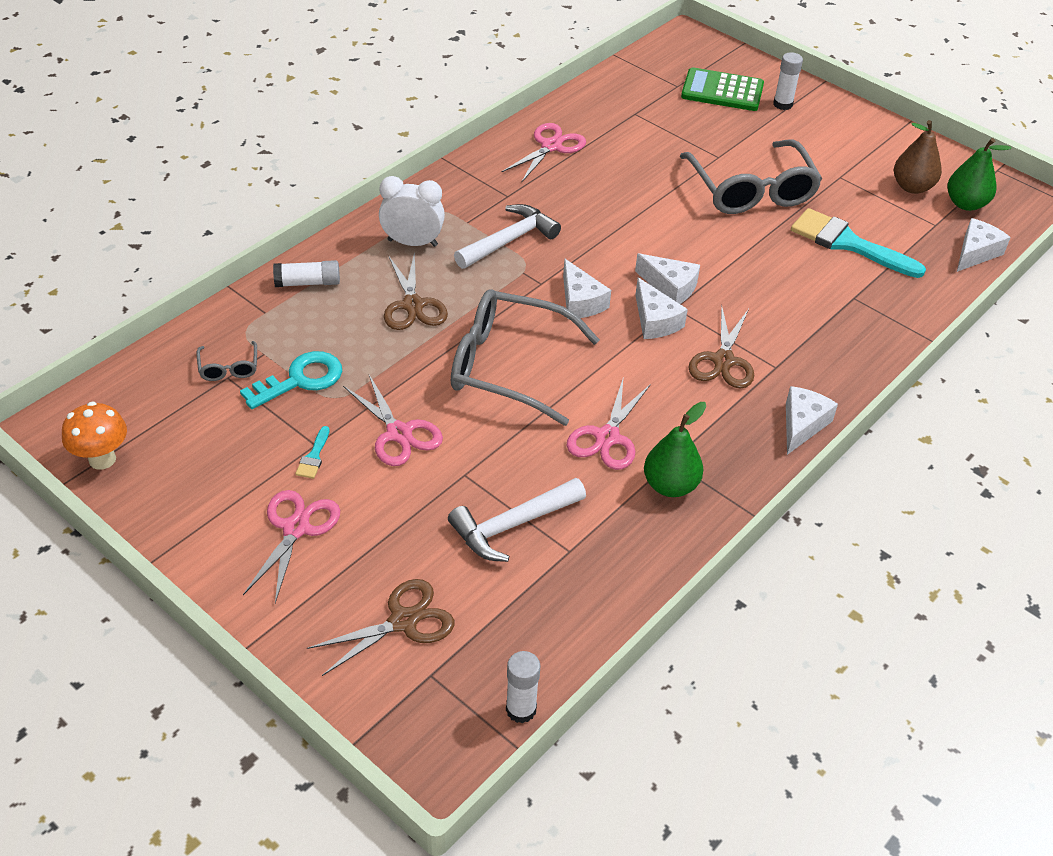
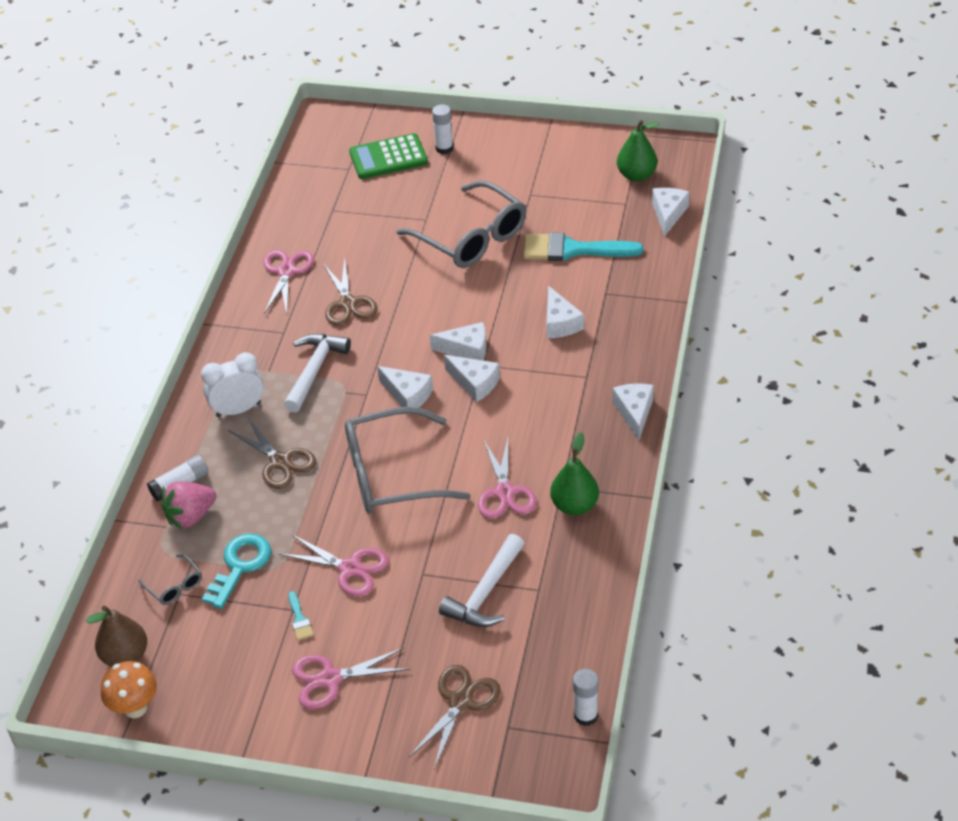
camera: 25 degrees left, 0 degrees up
(294, 314) = (191, 516): none -> pink strawberry
(296, 528) = (330, 678): pink scissors -> pink scissors turned 90 degrees counterclockwise
(723, 361) = (546, 390): brown scissors -> brown scissors (348, 303)
(785, 304) = (560, 323): none -> white cheese
(912, 187) = (589, 179): brown pear -> brown pear (125, 656)

